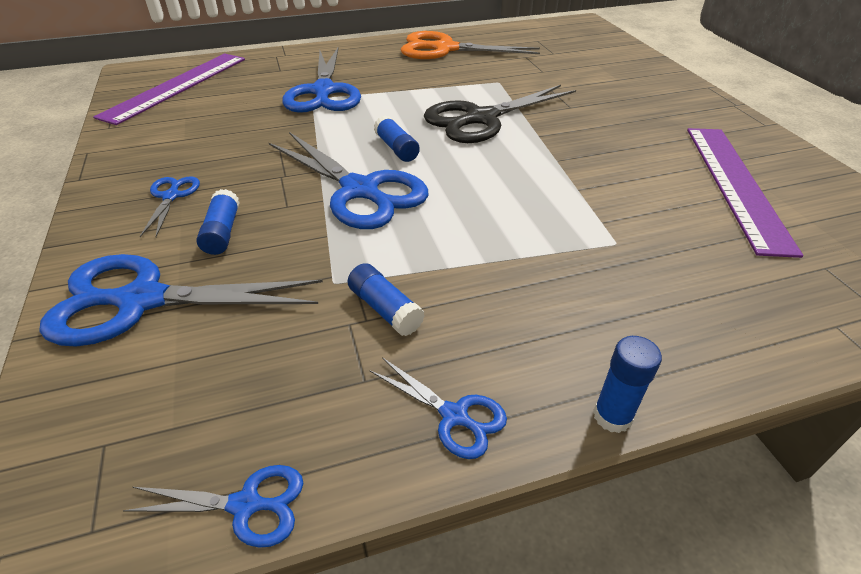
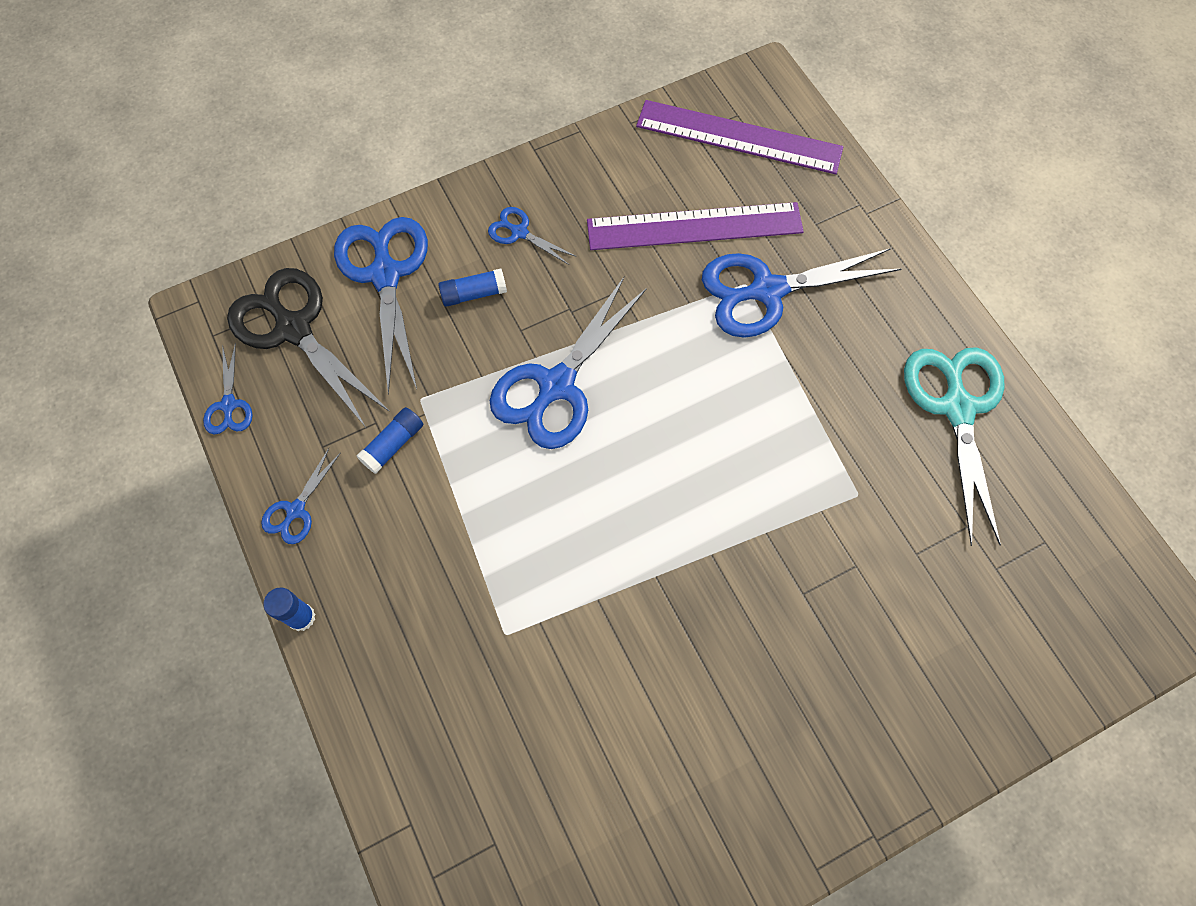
camera: 80 degrees right, 25 degrees up
(171, 196) = (519, 232): blue scissors -> blue scissors turned 135 degrees counterclockwise
(396, 148) = (646, 401): blue glue stick -> none
(445, 49) = (957, 408): orange scissors -> turquoise scissors
(481, 118) = (740, 483): black scissors -> black scissors (294, 329)
(736, 184) = (641, 785): purple ruler -> purple ruler (694, 227)

